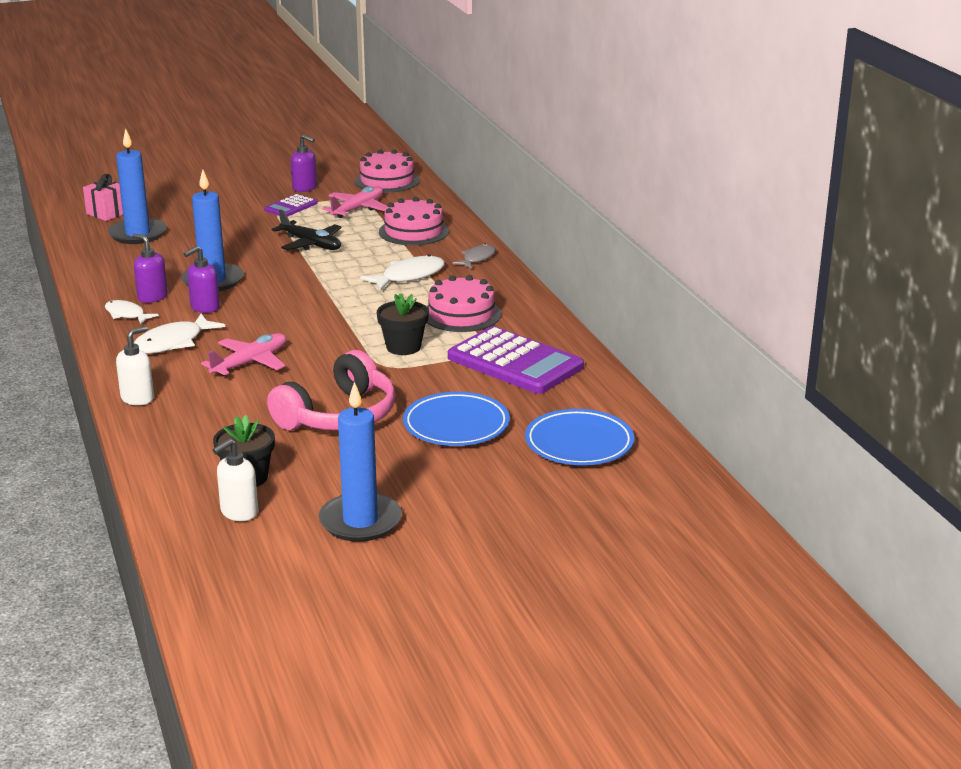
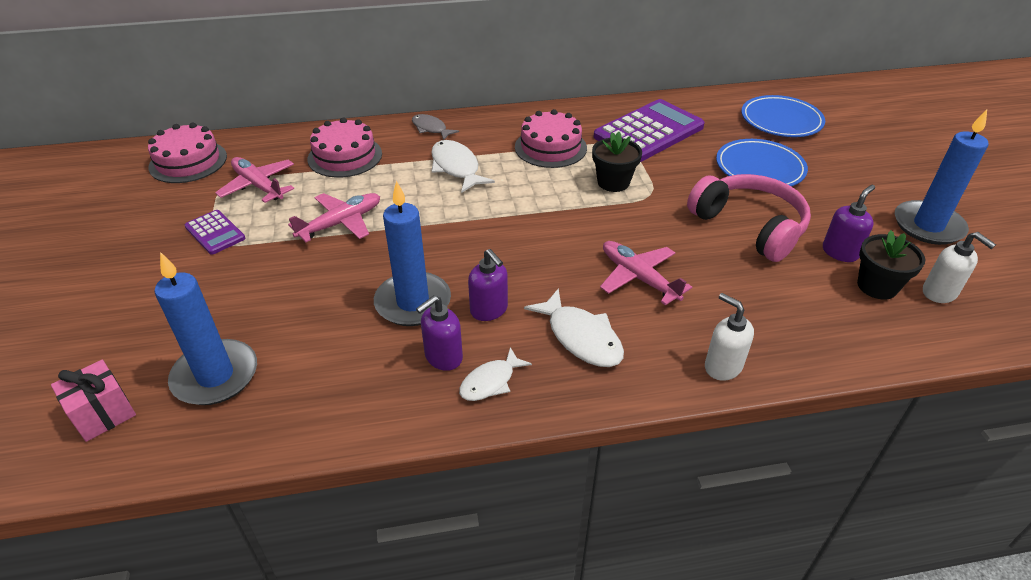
camera: 80 degrees left, 15 degrees up
(305, 188) = (161, 219): purple soap dispenser -> purple soap dispenser (840, 252)
(311, 244) = (340, 223): black plane -> pink plane

